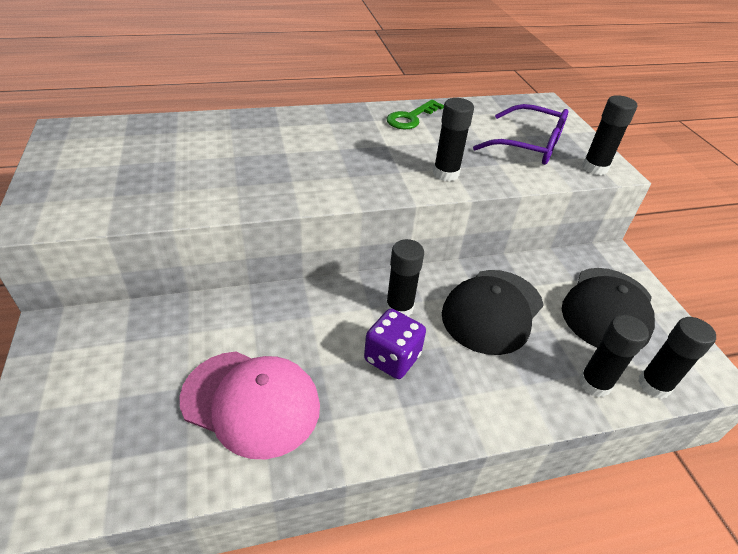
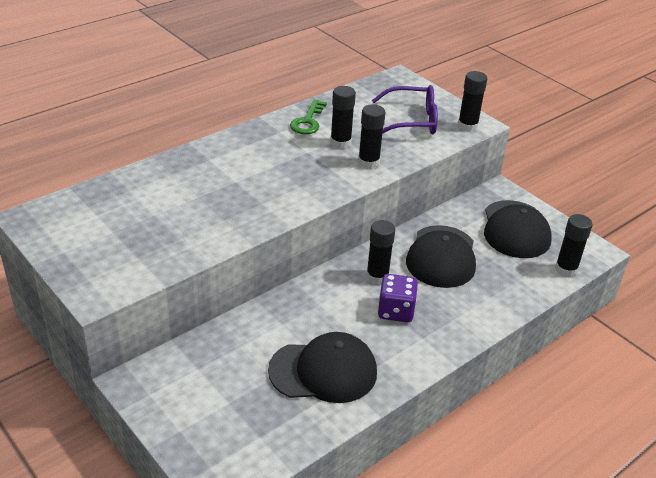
camera: 25 degrees left, 5 degrees down
(251, 402) = (323, 371): pink cap -> black cap
(594, 384) = (531, 281): black glue stick -> black glue stick (340, 143)

